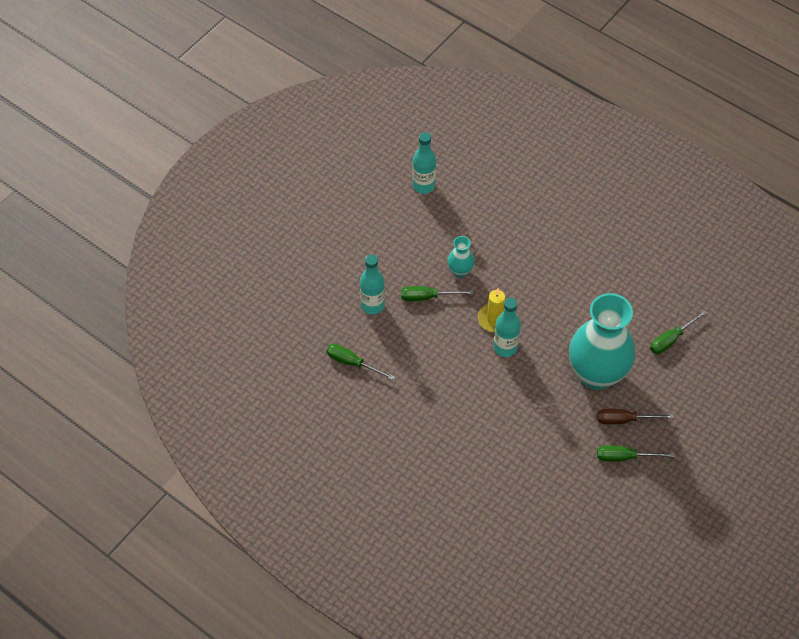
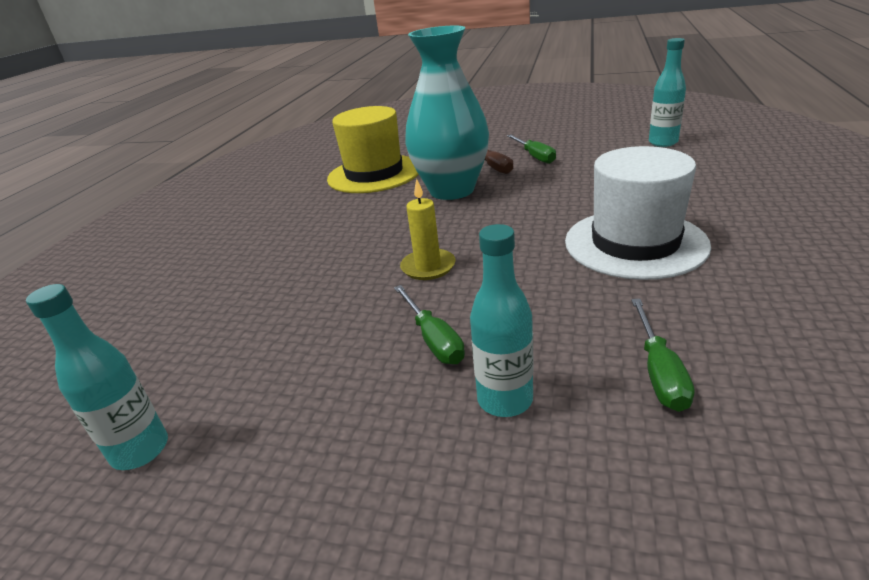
camera: 110 degrees left, 25 degrees down
(449, 425) = (635, 243): none -> white hat
(460, 271) = (355, 325): turquoise vase -> none
(505, 347) = (468, 246): turquoise bottle -> turquoise bottle (663, 142)
(671, 339) = (374, 174): green screwdriver -> yellow hat

